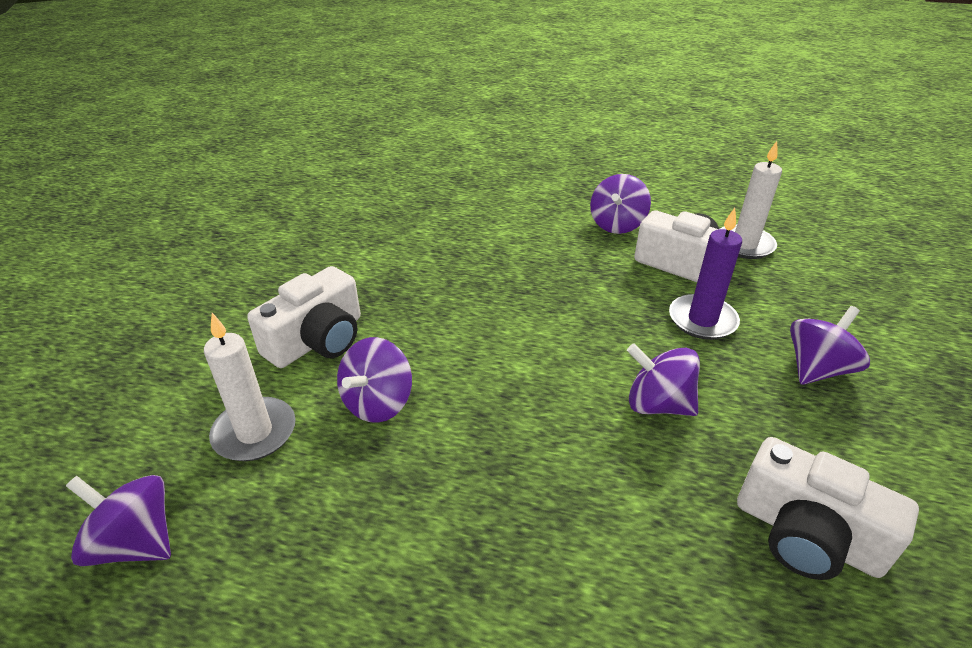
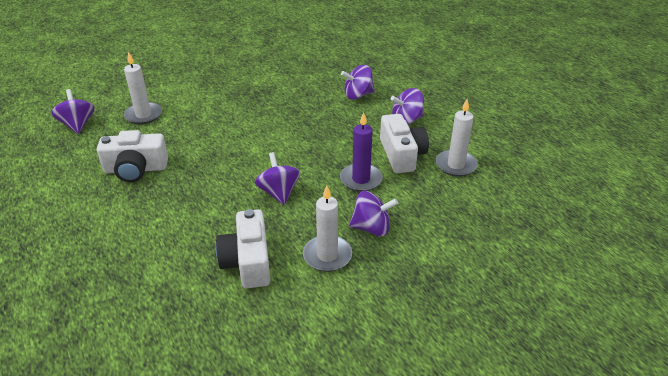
camera: 45 degrees right, 0 degrees up
(317, 340) = (204, 97): white camera -> white camera (136, 169)
(378, 403) = (189, 129): purple spinning top -> purple spinning top (358, 95)
(850, 441) = (327, 255): none -> white candle

